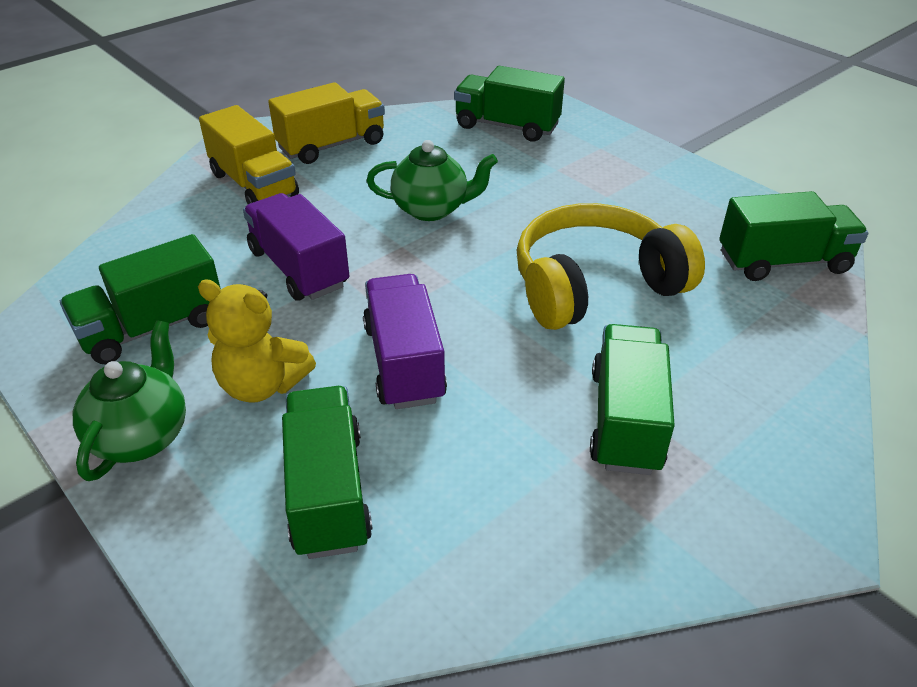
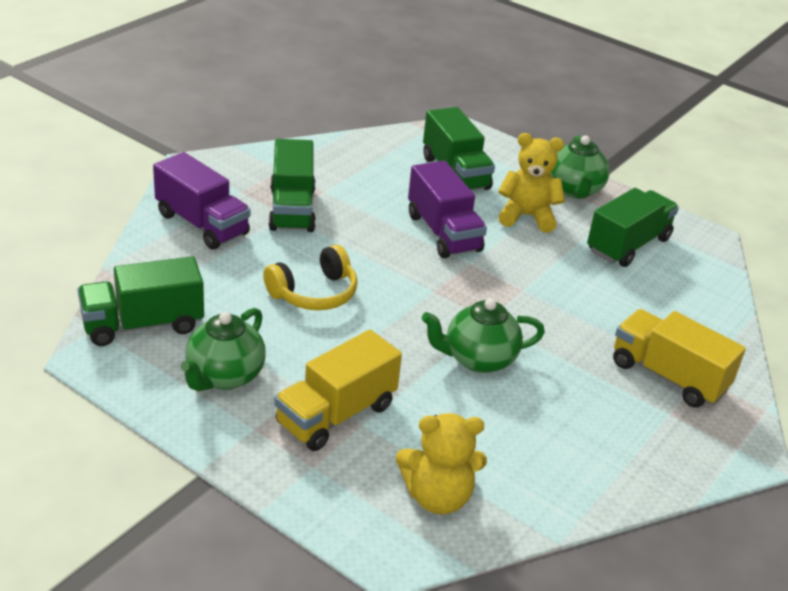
camera: 165 degrees right, 5 degrees down
(299, 268) = (560, 293): purple truck -> purple truck (202, 224)
(332, 145) = (631, 440): yellow truck -> yellow truck (336, 414)
(507, 126) = (437, 497): green truck -> yellow teddy bear
(595, 285) = (314, 293): yellow headphones -> yellow headphones, size x0.62
(684, 210) = (224, 376): none -> green teapot

